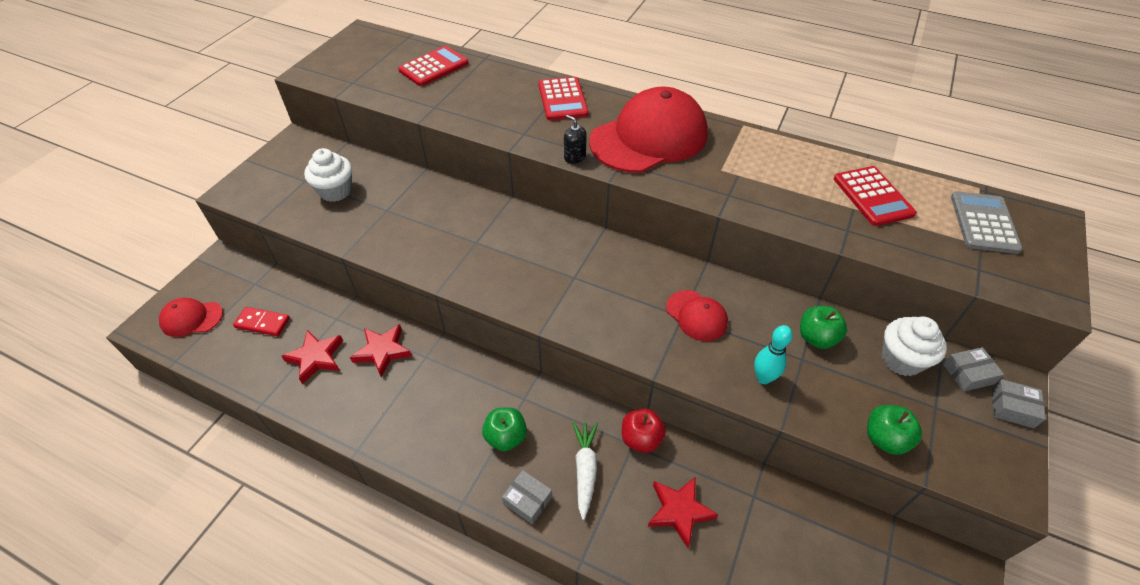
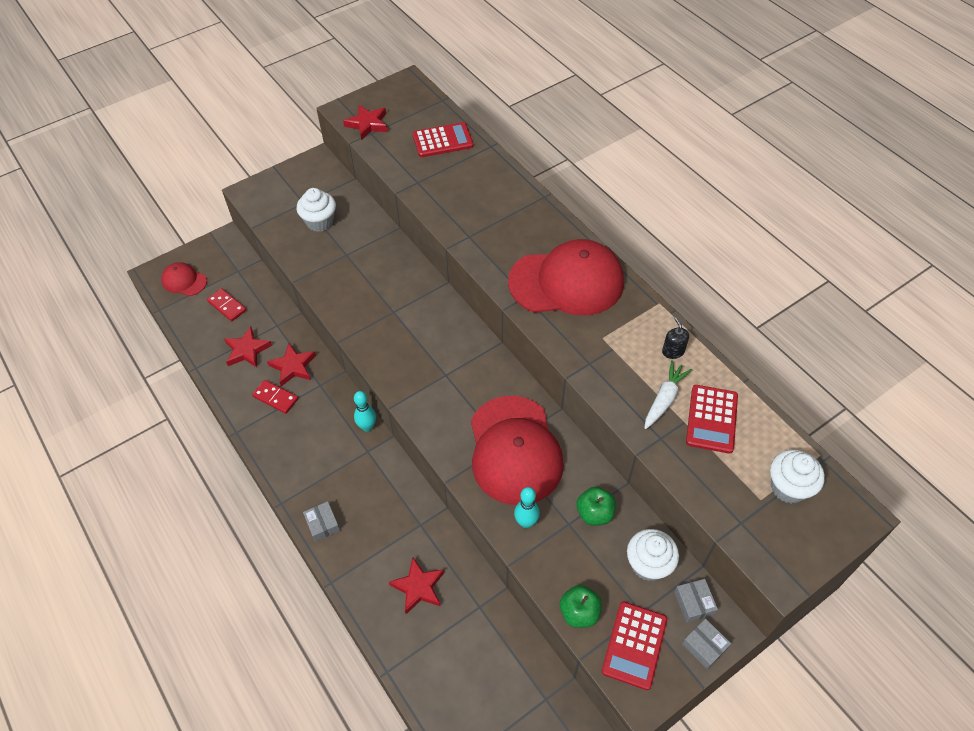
camera: 30 degrees right, 5 degrees up
(343, 76) = (367, 124): none -> red star
(382, 392) = (275, 398): none -> red domino
(506, 437) = (336, 473): green apple -> none
(507, 374) = (367, 427): none -> turquoise bowling pin
(563, 99) = (524, 215): red calculator -> red calculator (634, 645)
(574, 157) = (492, 275): black soap dispenser -> black soap dispenser (673, 351)
(585, 469) = (374, 524): white carrot -> white carrot (664, 399)
(641, 439) = (429, 523): red apple -> none
(696, 316) = (514, 450): red cap -> red cap, size x2.11
(968, 374) = (694, 603): grey box -> grey box turned 60 degrees clockwise
(983, 223) = (788, 487): grey calculator -> white cupcake

